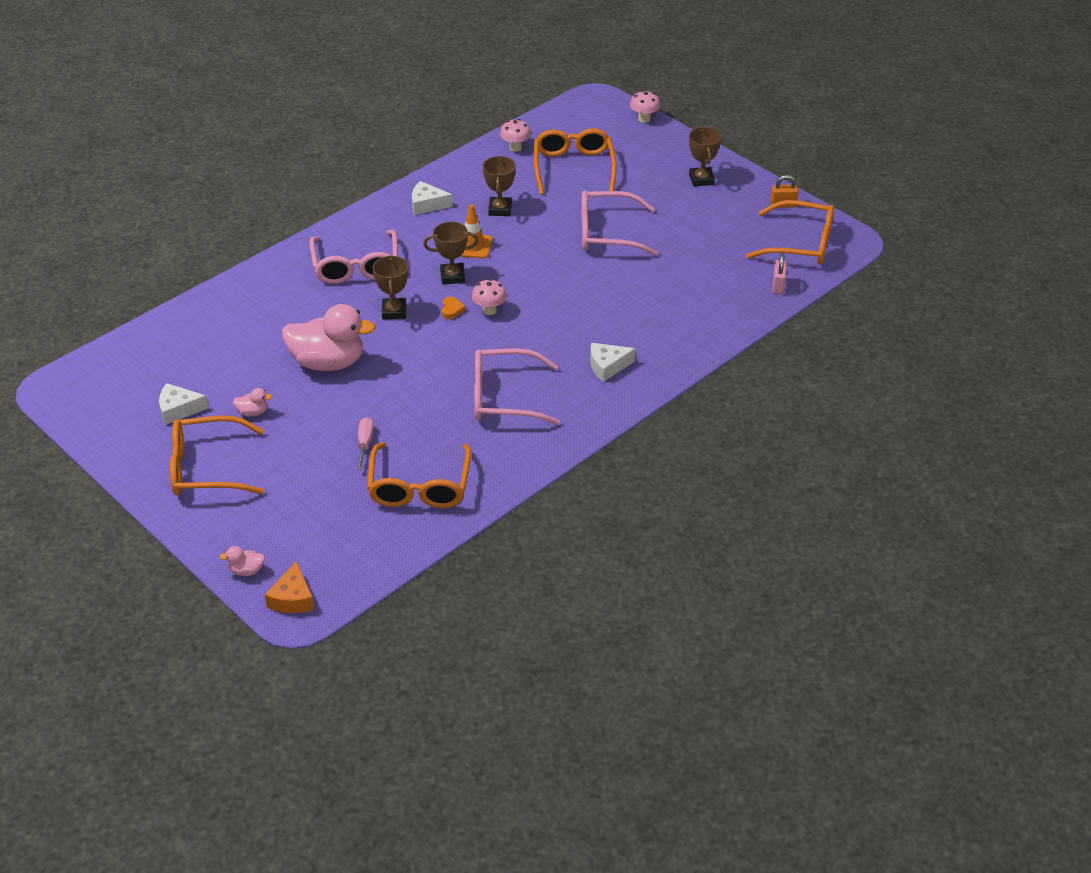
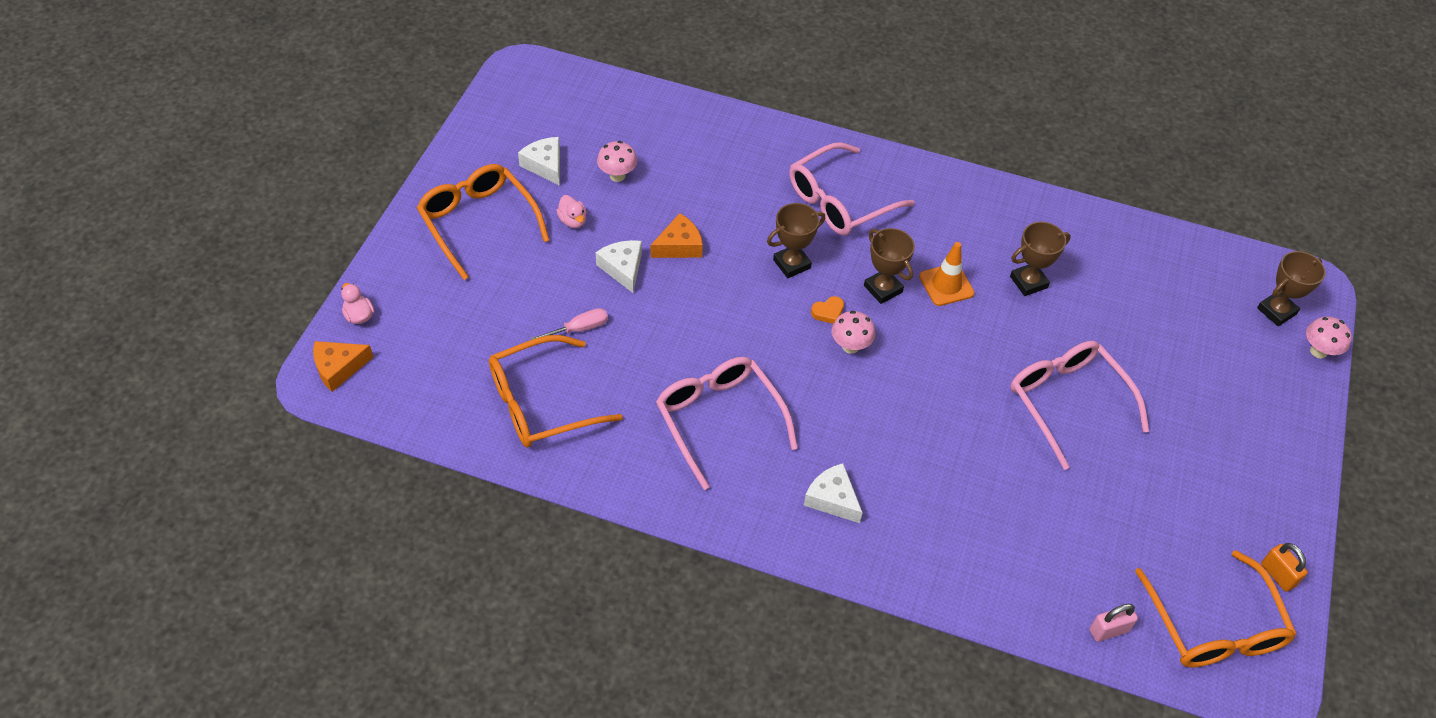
camera: 60 degrees right, 10 degrees up
(328, 362) = (679, 246): pink duck -> orange cheese
(427, 204) = (985, 215): white cheese -> white cheese (623, 268)
(515, 148) = (1150, 249): pink mushroom -> pink mushroom (617, 175)
(573, 168) = (1160, 319): orange glasses -> none
(701, 179) = (1251, 460): brown trophy -> brown trophy (1276, 311)

